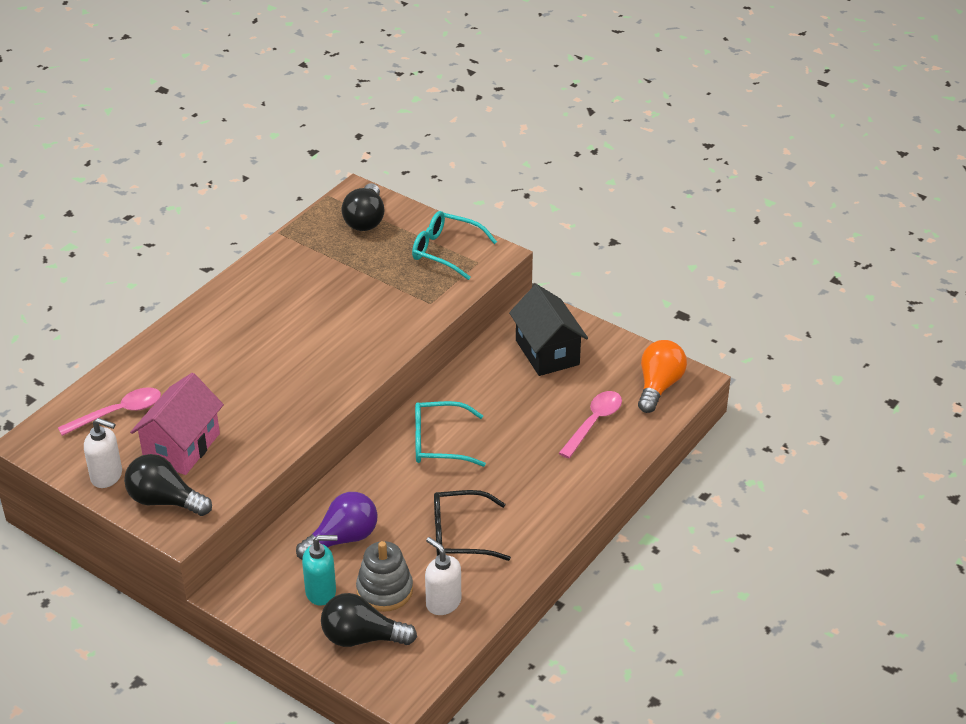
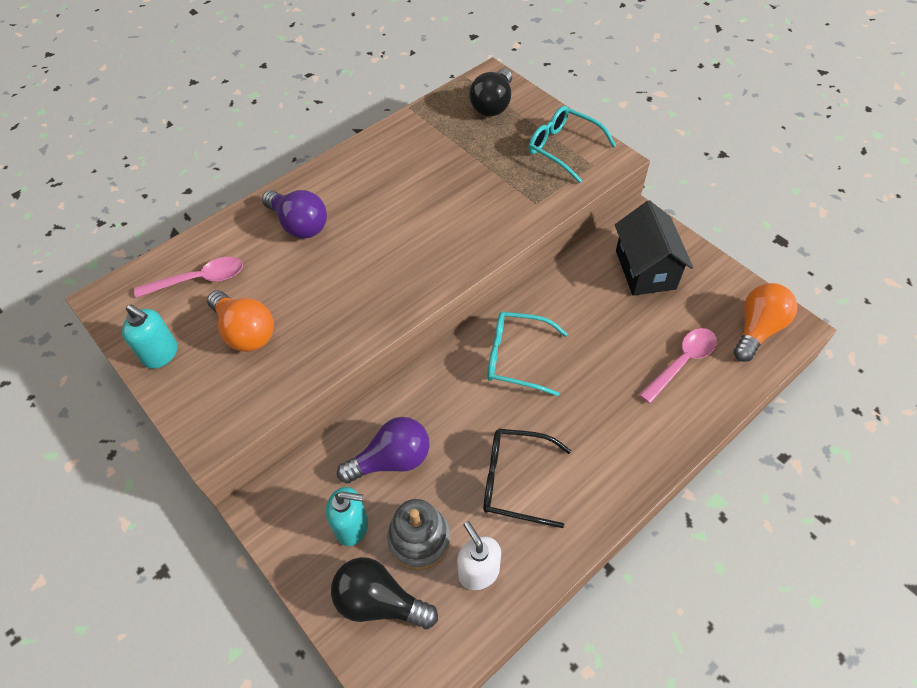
camera: 15 degrees right, 15 degrees up
(107, 476) = (161, 354): white soap dispenser -> turquoise soap dispenser
(165, 501) = (206, 397): black light bulb -> none
(182, 447) = (245, 332): pink house -> orange light bulb
(201, 353) = (299, 225): none -> purple light bulb

